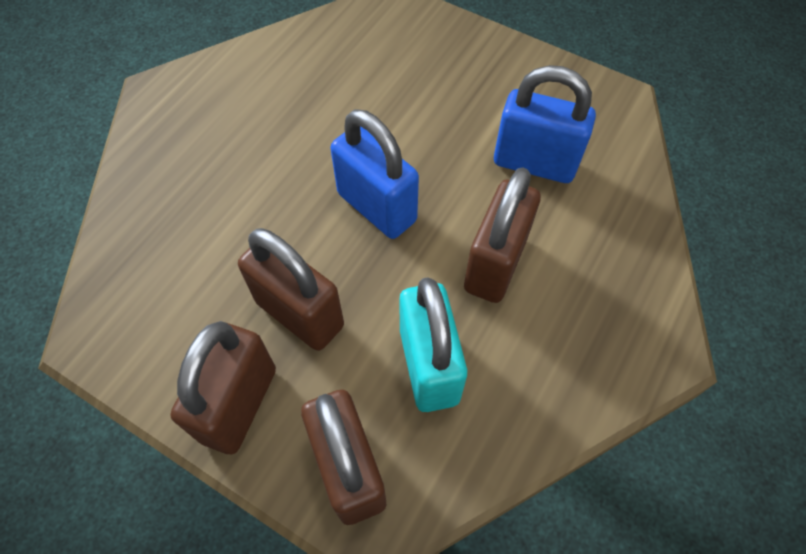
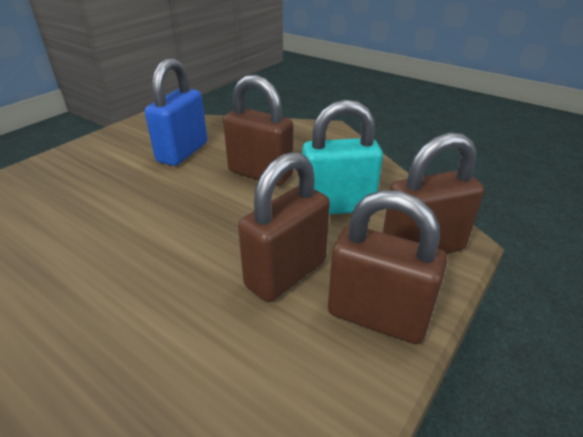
camera: 85 degrees left, 25 degrees down
(377, 207) = (188, 224): blue padlock -> none

